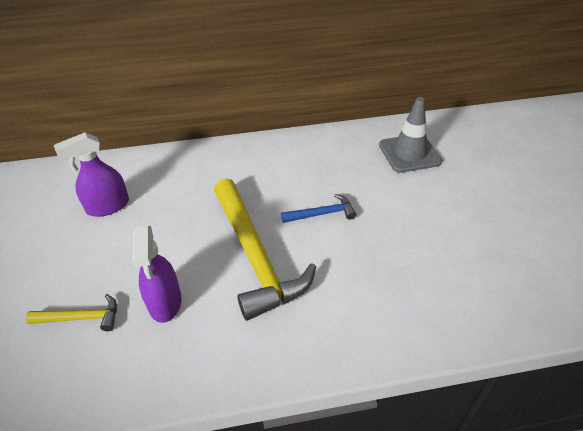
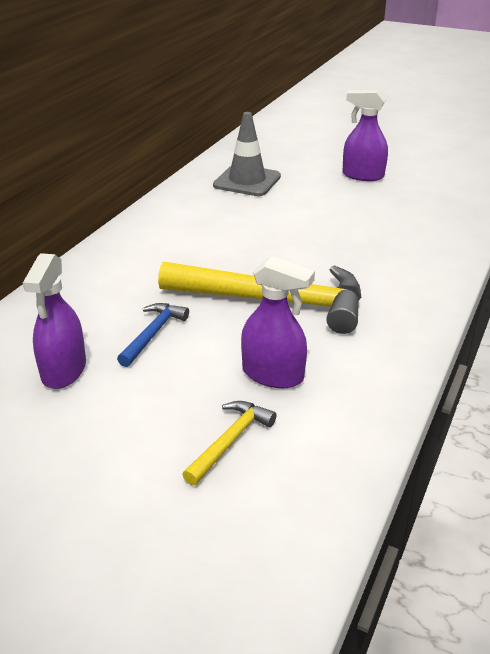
camera: 55 degrees left, 10 degrees down
(322, 214) = (265, 248): blue hammer -> blue hammer (153, 334)
(507, 208) = (362, 175): none -> purple spray bottle

